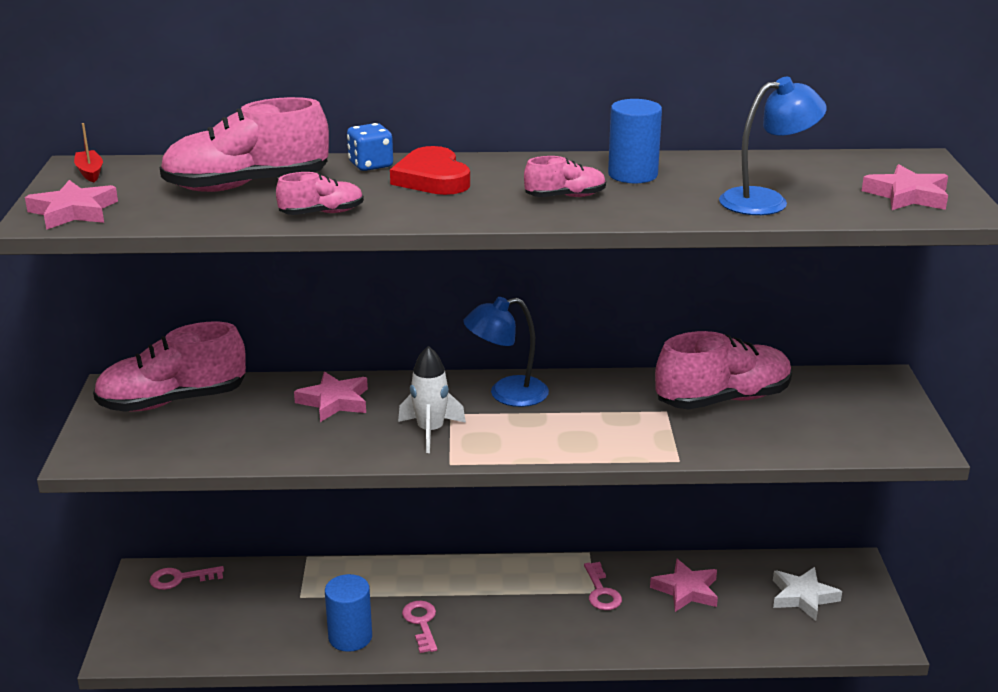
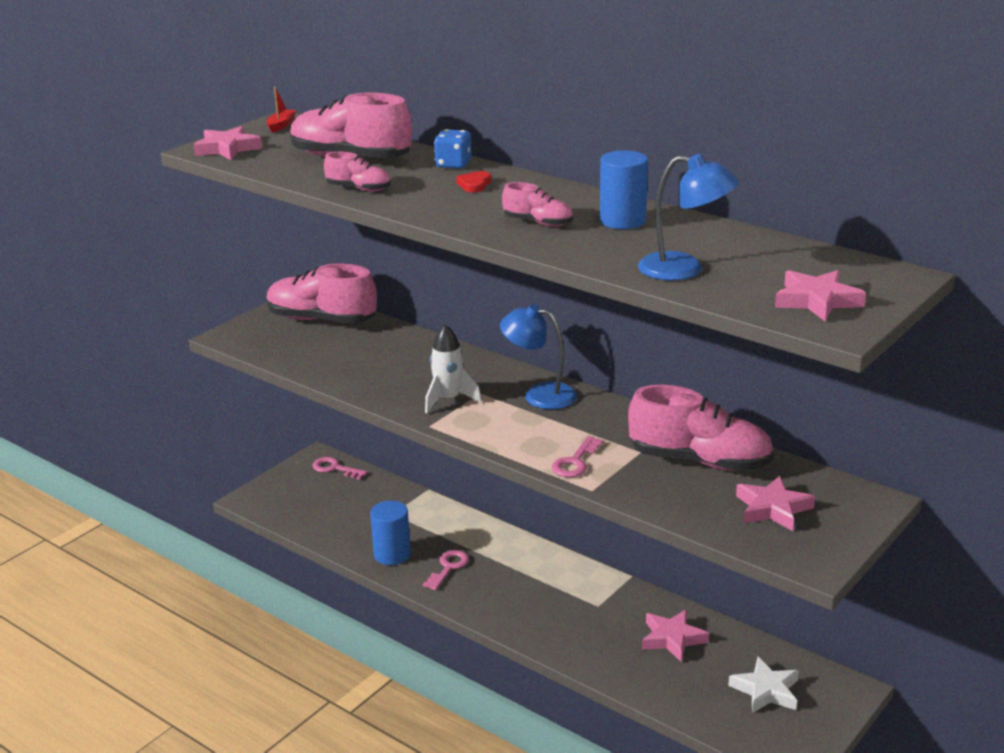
camera: 40 degrees right, 0 degrees up
(334, 401) = (417, 356): pink star -> pink star (772, 508)
(432, 178) = (474, 184): red heart -> red heart, size x0.51
(601, 591) = (603, 608): pink key -> pink key (575, 462)

